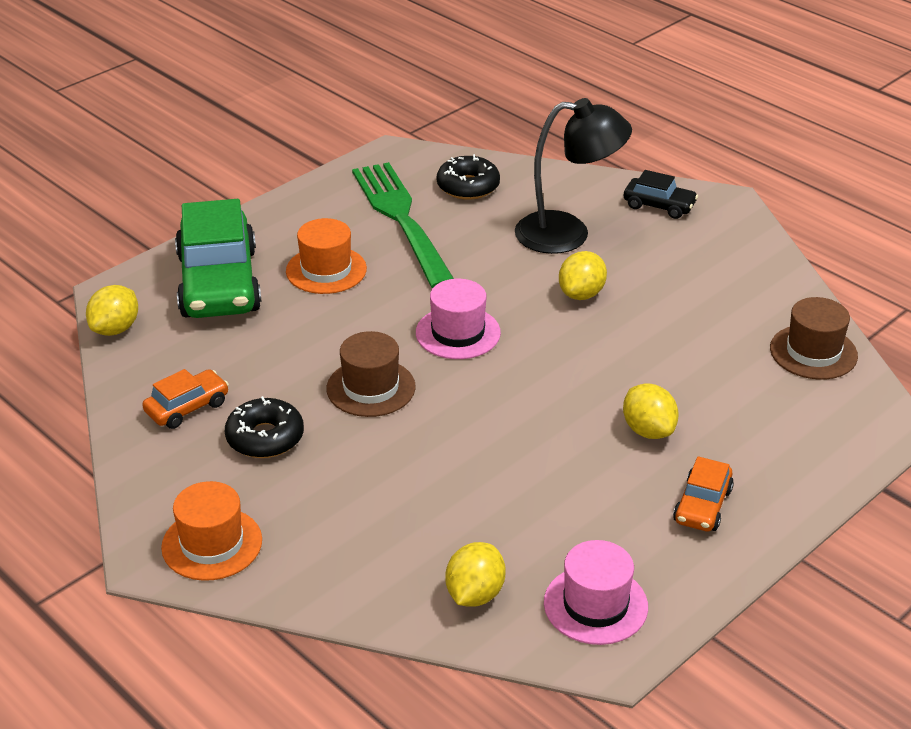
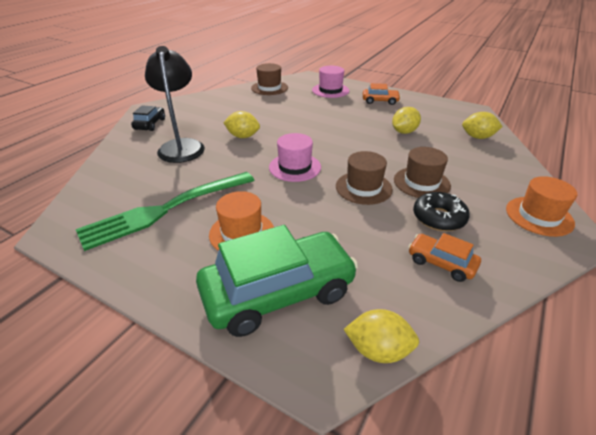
camera: 105 degrees left, 0 degrees up
(355, 452) = (421, 182): none -> brown hat
(468, 186) = (119, 188): black donut -> none
(595, 605) = (453, 114): pink hat -> pink hat (330, 90)
(648, 430) = (342, 113): yellow lemon -> yellow lemon (404, 132)

